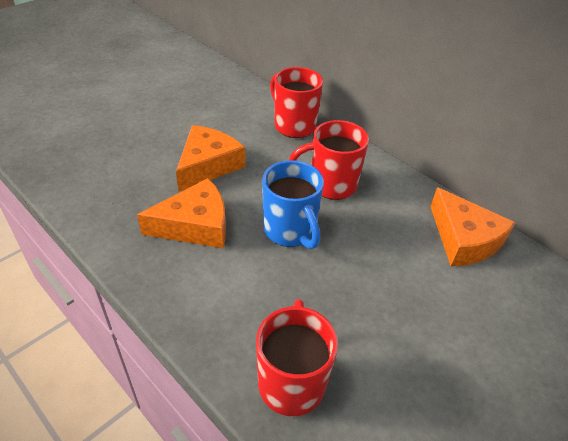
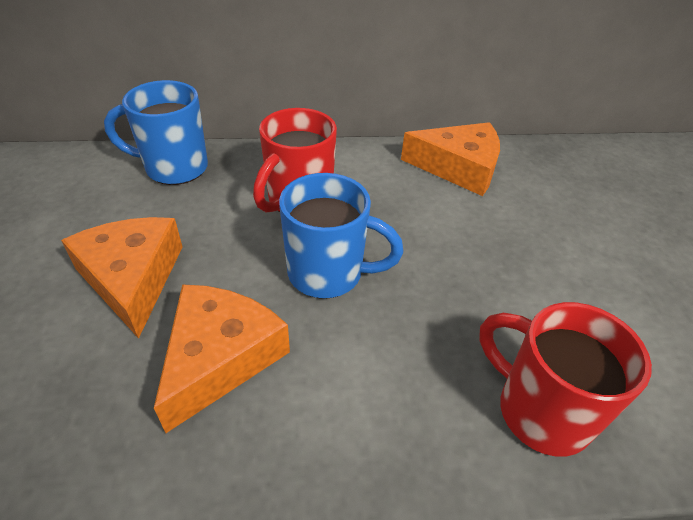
camera: 50 degrees left, 0 degrees up
(293, 125) = (174, 168): red mug -> blue mug

